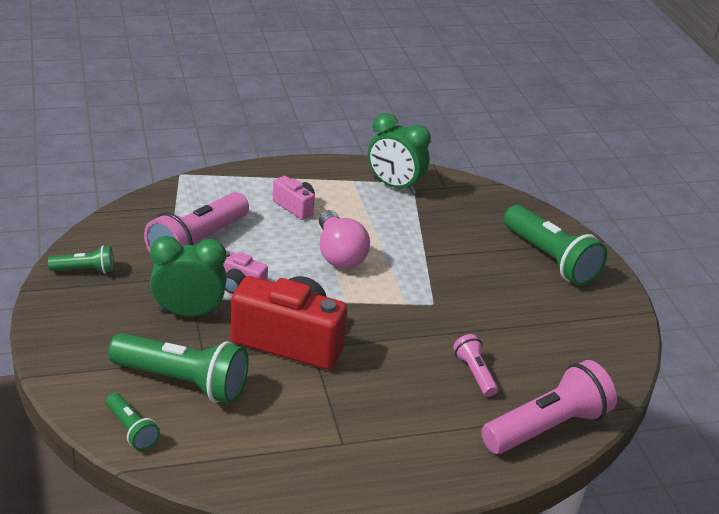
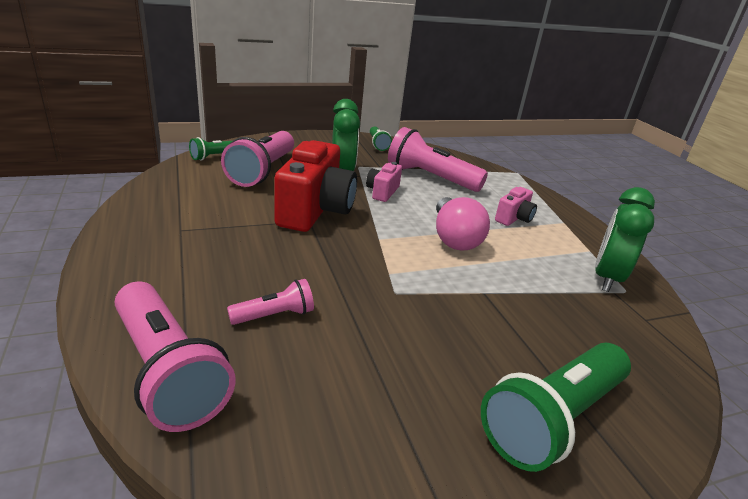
camera: 85 degrees right, 5 degrees down
(183, 382) = (262, 171): green flashlight -> pink flashlight
(339, 254) = (454, 238): pink light bulb -> pink light bulb turned 75 degrees counterclockwise

